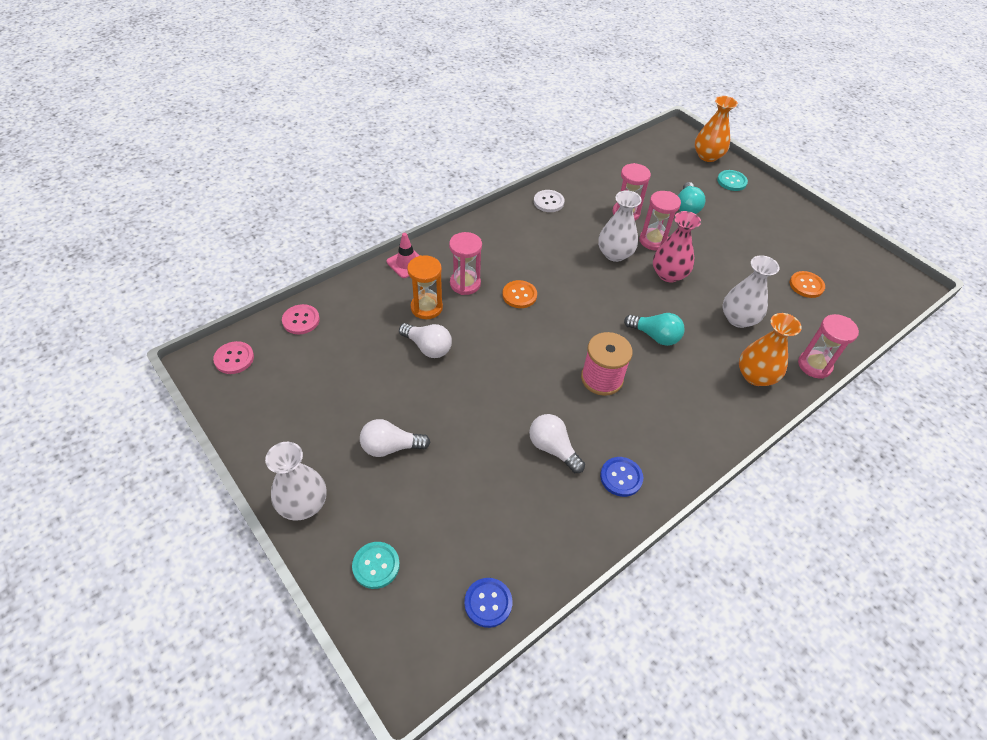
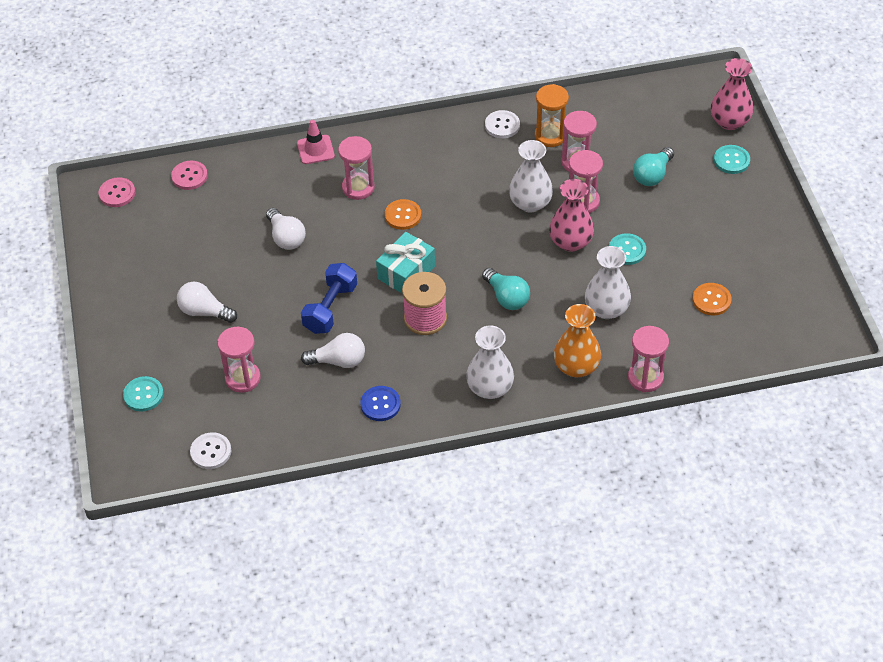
camera: 30 degrees right, 0 degrees up
(303, 504) = (113, 330): white vase -> white vase (490, 388)
(426, 308) = (307, 200): orange hourglass -> orange hourglass (550, 136)
(471, 503) = (243, 378): none -> pink hourglass
(488, 603) = (211, 452): blue button -> white button
(511, 399) = (330, 308): none -> blue dumbbell
(553, 448) = (338, 361): white light bulb -> white light bulb turned 105 degrees clockwise
(556, 343) = (406, 272): none -> turquoise gift
(707, 156) = (729, 121): orange vase -> pink vase
(715, 267) = (627, 250): none -> turquoise button

